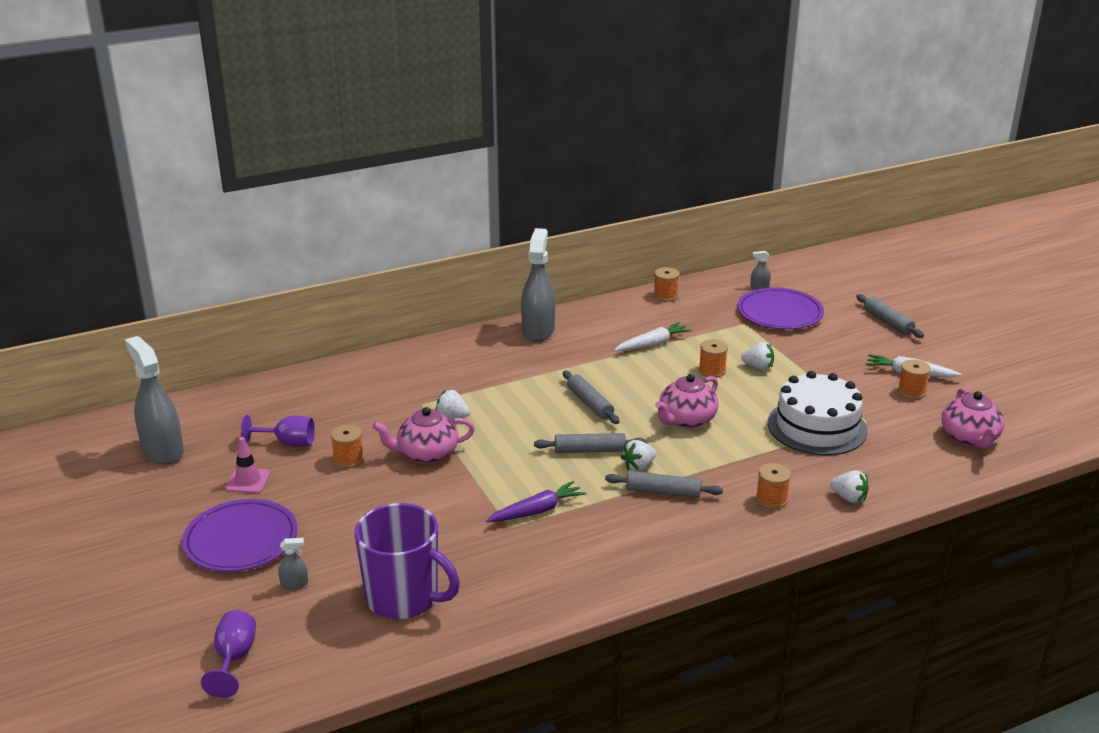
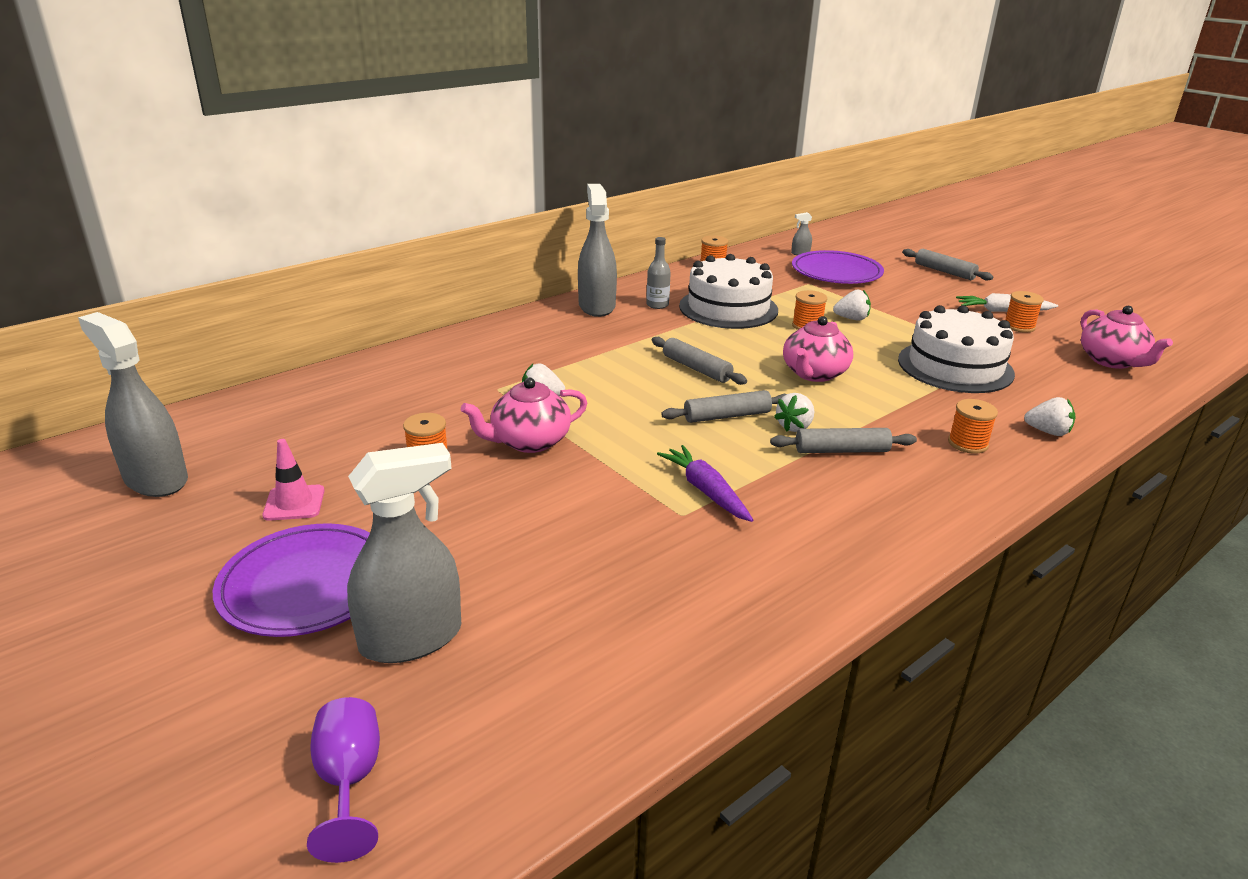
camera: 15 degrees left, 0 degrees up
(288, 443) = (337, 450): purple goblet -> none
(294, 584) = (411, 638): grey spray bottle -> grey spray bottle, size x2.47
(404, 598) = (586, 633): purple mug -> none
(537, 511) = (705, 491): purple carrot -> purple carrot turned 75 degrees counterclockwise
(591, 334) = (657, 305): none -> grey bottle
(653, 344) = (728, 308): white carrot -> white cake

